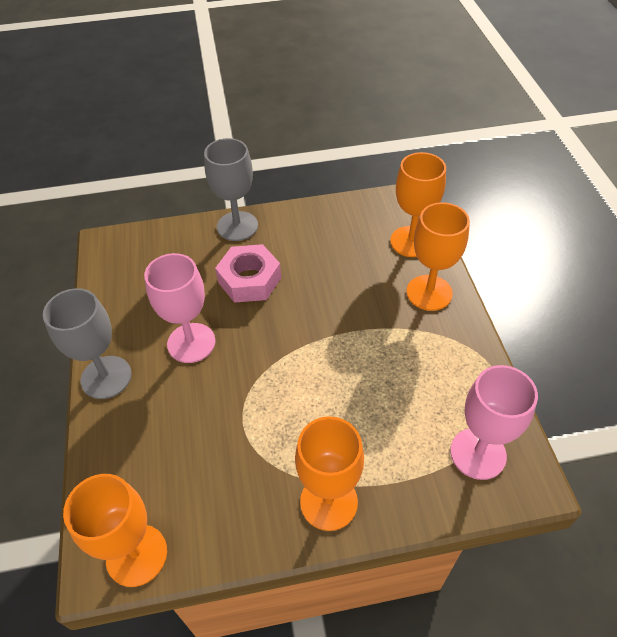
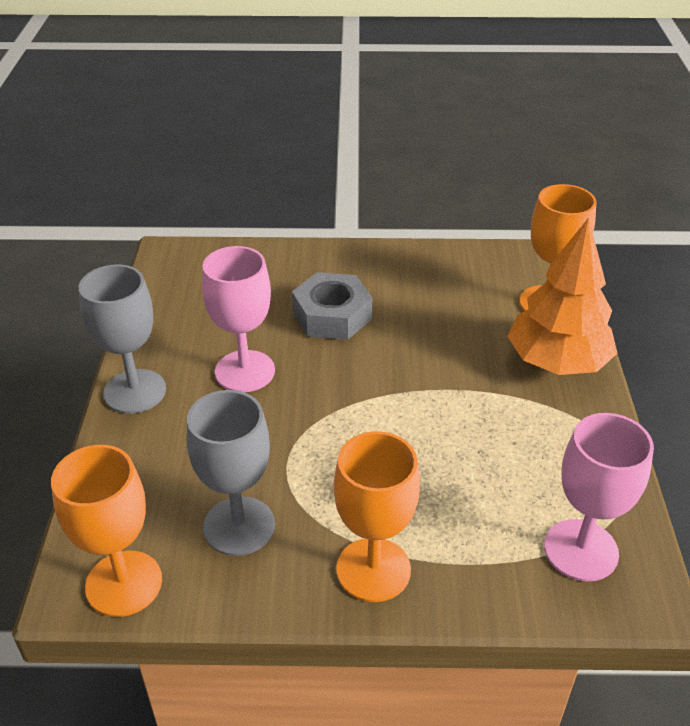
camera: 10 degrees right, 10 degrees down
(237, 226) = (331, 257): grey goblet -> grey goblet (239, 526)
(249, 280) = (332, 316): pink nut -> grey nut
(429, 293) = (557, 362): orange goblet -> orange tree

